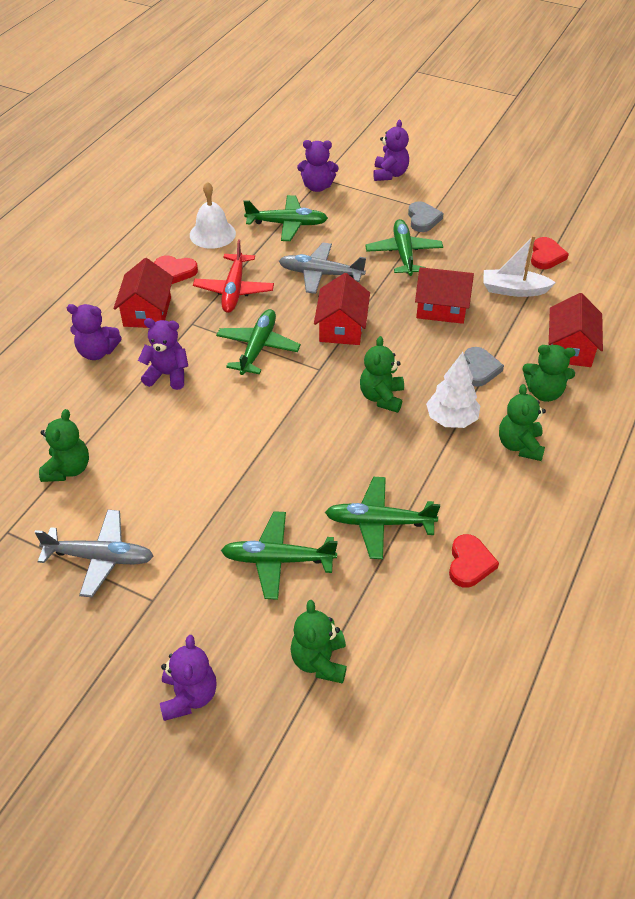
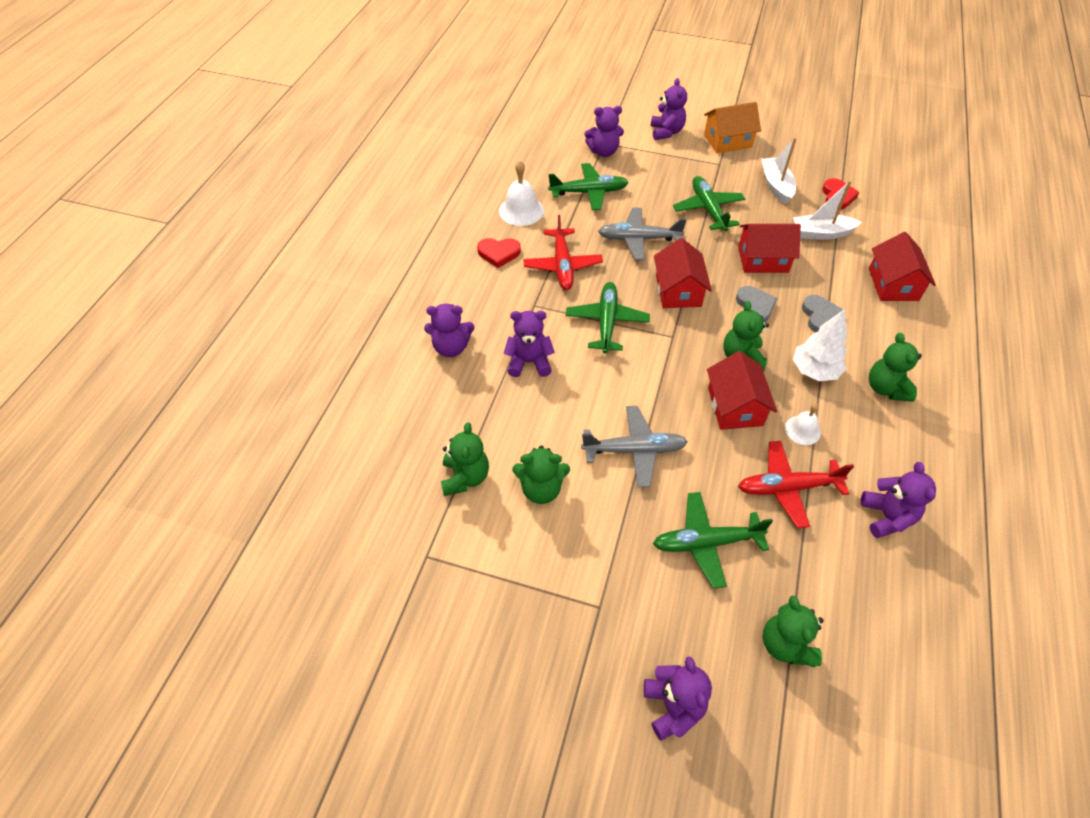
camera: 10 degrees left, 5 degrees up
(99, 557) = (530, 569): grey plane -> grey plane (634, 450)
(147, 312) = (486, 298): red house -> red house (735, 406)
(379, 523) = (788, 487): green plane -> red plane
(416, 472) = (802, 430): none -> white bell
(423, 219) = (713, 173): grey heart -> grey heart (755, 306)
(451, 189) = (727, 141): none -> orange house
(469, 563) = (887, 517): red heart -> purple teddy bear
(484, 238) = (776, 186): none -> white boat
(544, 392) = (887, 332): green teddy bear -> green teddy bear (541, 489)

